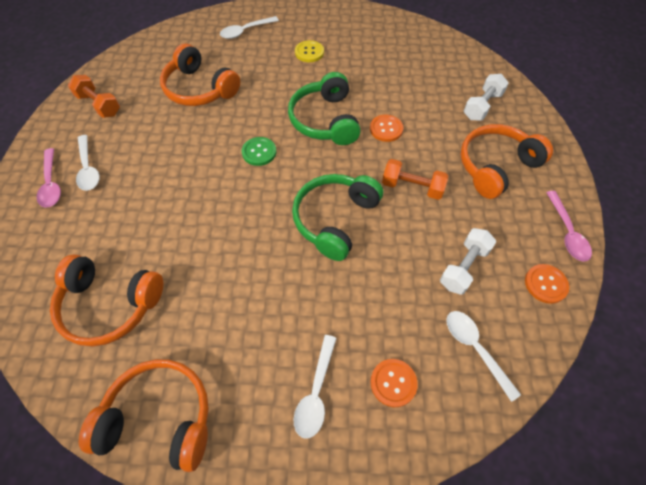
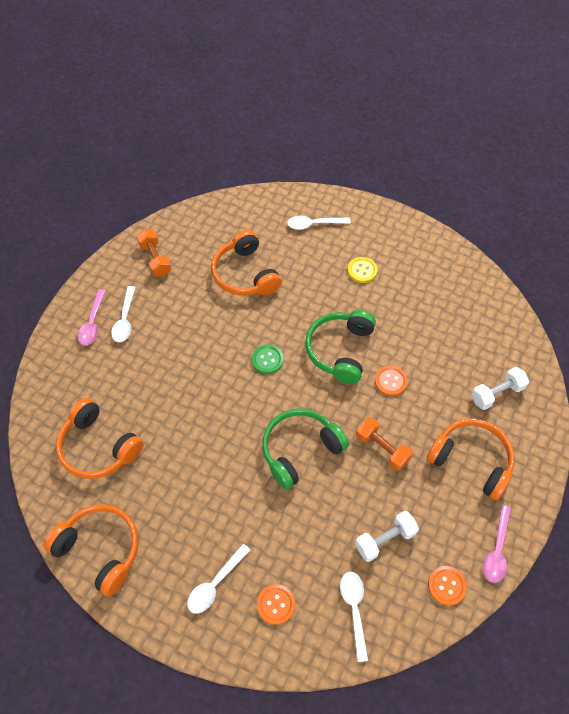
camera: 25 degrees right, 0 degrees up
(496, 166) = (471, 461): orange headphones -> orange headphones turned 45 degrees clockwise

